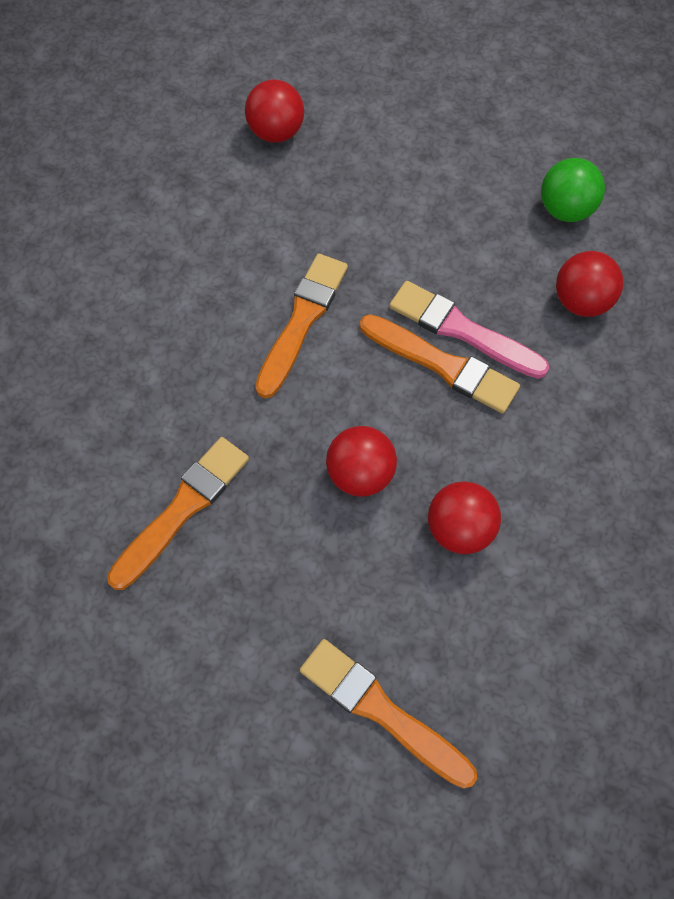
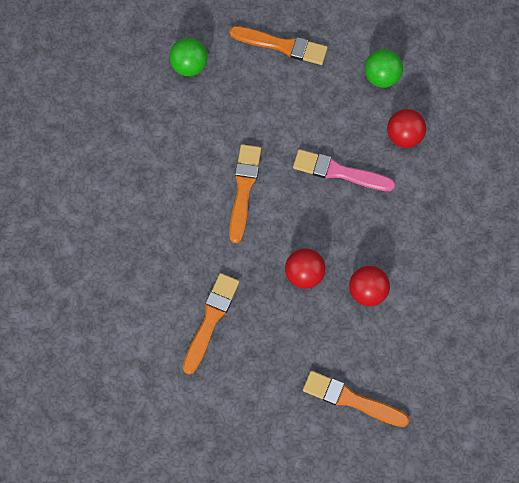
camera: 15 degrees left, 5 degrees up
(276, 132) = (189, 65): red ball -> green ball
(442, 365) = (333, 196): orange brush -> orange brush (282, 45)

